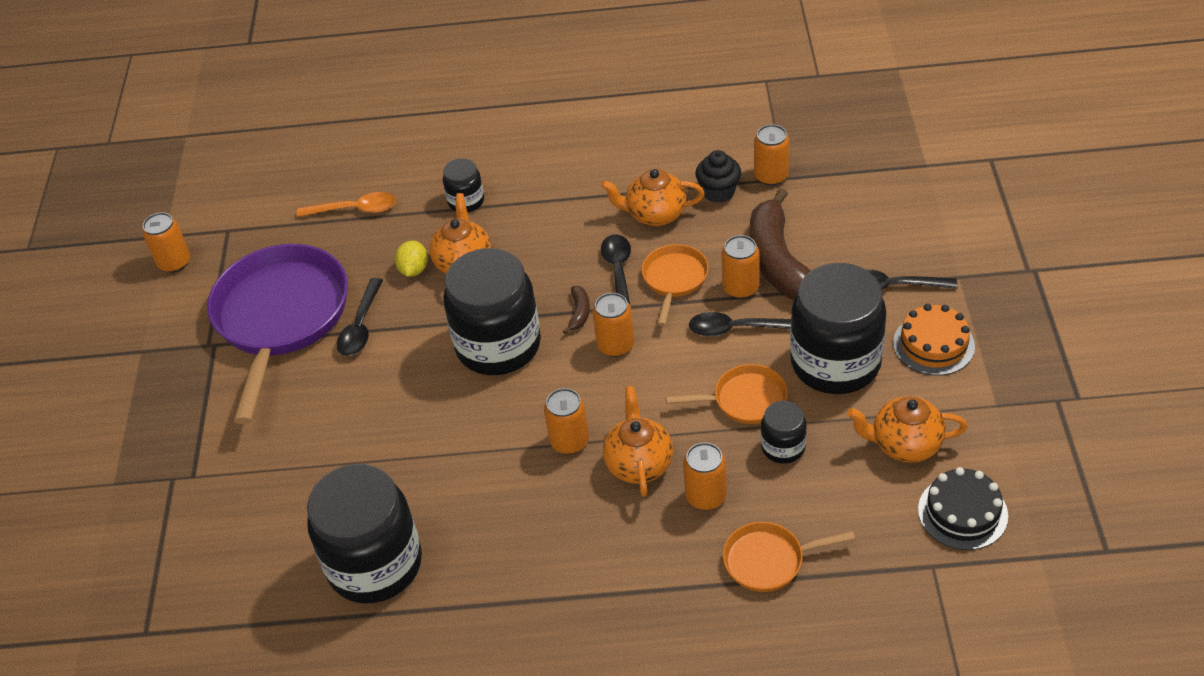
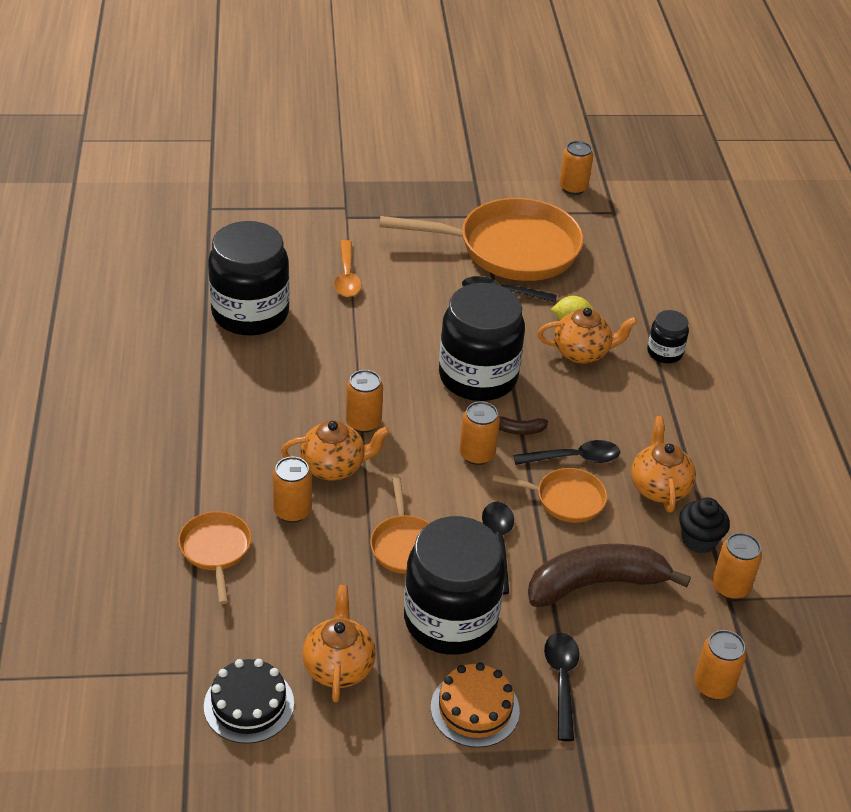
camera: 80 degrees right, 5 degrees down
(281, 318) = (510, 249): purple pan -> orange pan
(355, 209) = (646, 283): orange spoon -> orange spoon (347, 277)
(740, 288) = (555, 550): orange can -> orange can (713, 685)
(783, 447) = (344, 570): black jar -> none

